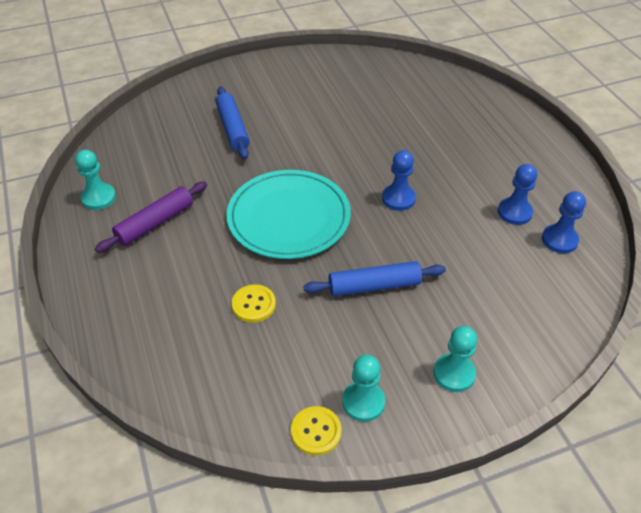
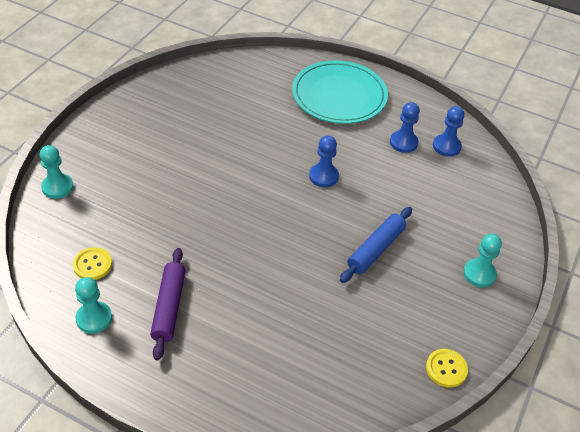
camera: 45 degrees left, 0 degrees up
(233, 128) = (138, 191): blue rolling pin -> none
(254, 304) = (315, 317): yellow button -> yellow button (92, 264)
(289, 217) = (265, 237): turquoise plate -> turquoise plate (339, 95)
(363, 402) = (451, 329): turquoise pawn -> turquoise pawn (57, 187)

